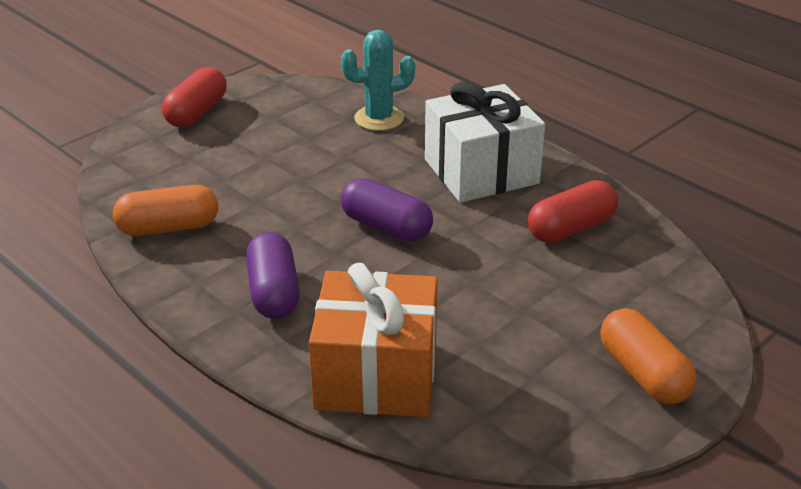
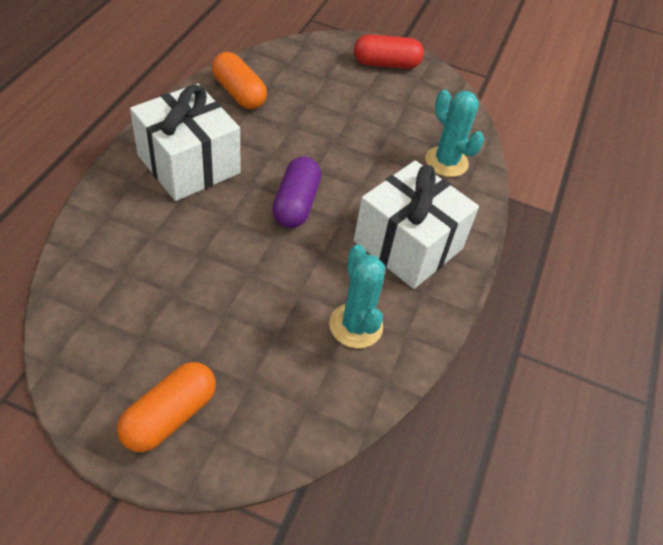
camera: 60 degrees right, 15 degrees up
(274, 292) = (189, 164): purple capsule -> white gift
(376, 375) = (115, 242): orange gift -> none
(571, 228) = (356, 326): red capsule -> turquoise cactus

